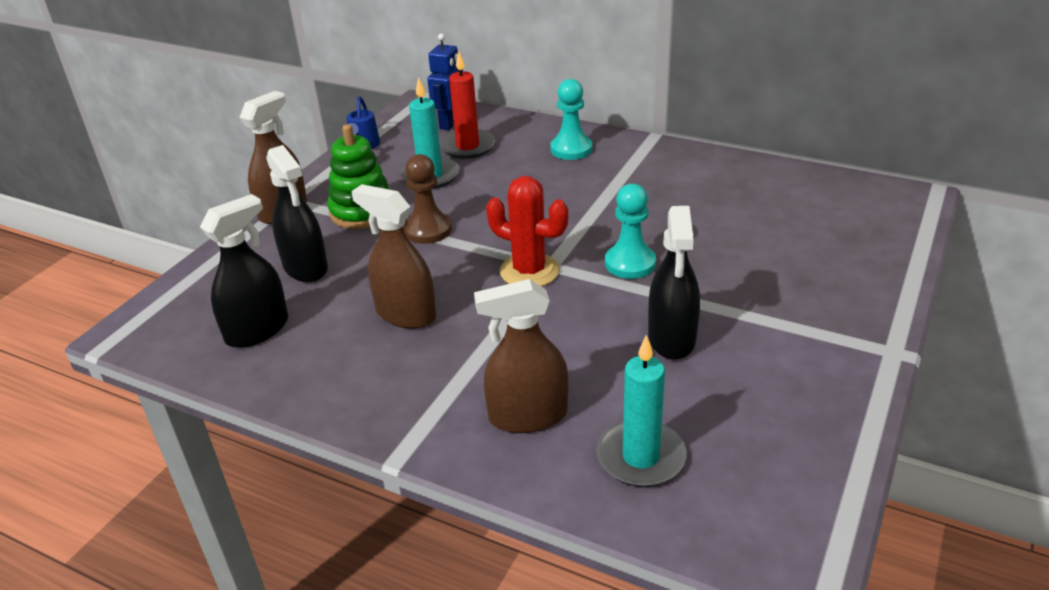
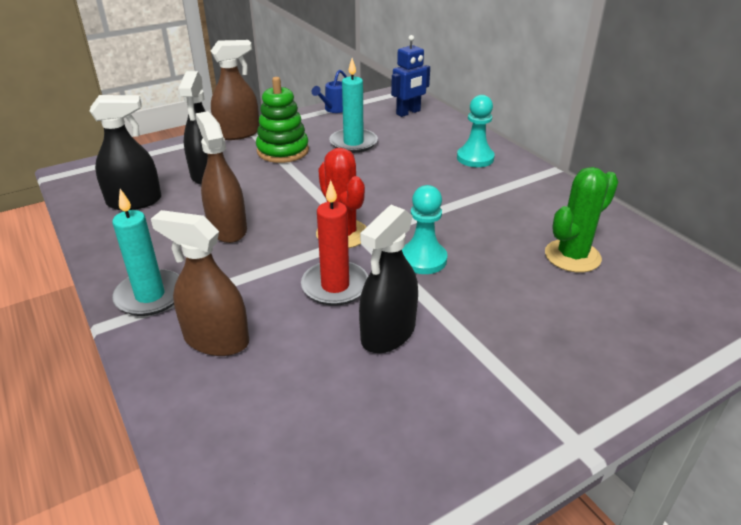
camera: 30 degrees right, 0 degrees up
(428, 230) = (308, 178): brown pawn -> none
(467, 147) = (401, 132): red candle -> red candle (335, 286)
(641, 457) = (254, 417): turquoise candle -> turquoise candle (150, 296)
(747, 209) = (572, 256): none -> green cactus

